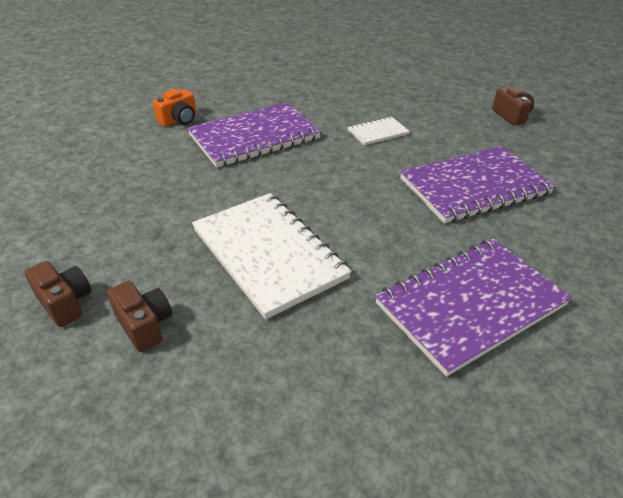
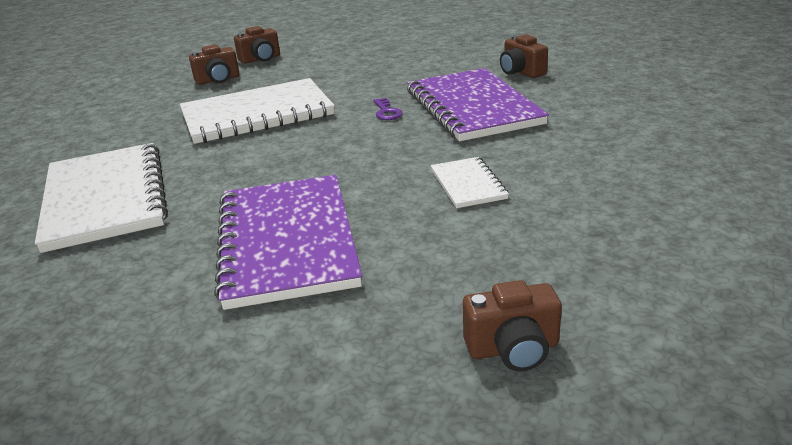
camera: 105 degrees right, 10 degrees down
(179, 120) = (521, 72): orange camera -> brown camera
(263, 175) = (387, 112): none -> purple key
(470, 305) = (105, 198): purple notebook -> white notebook

